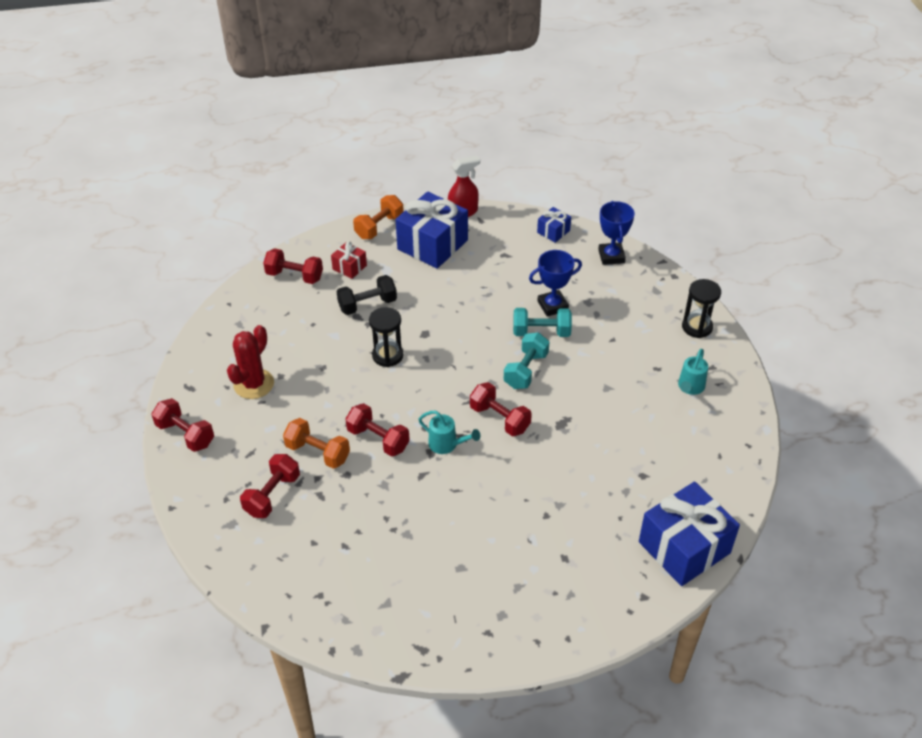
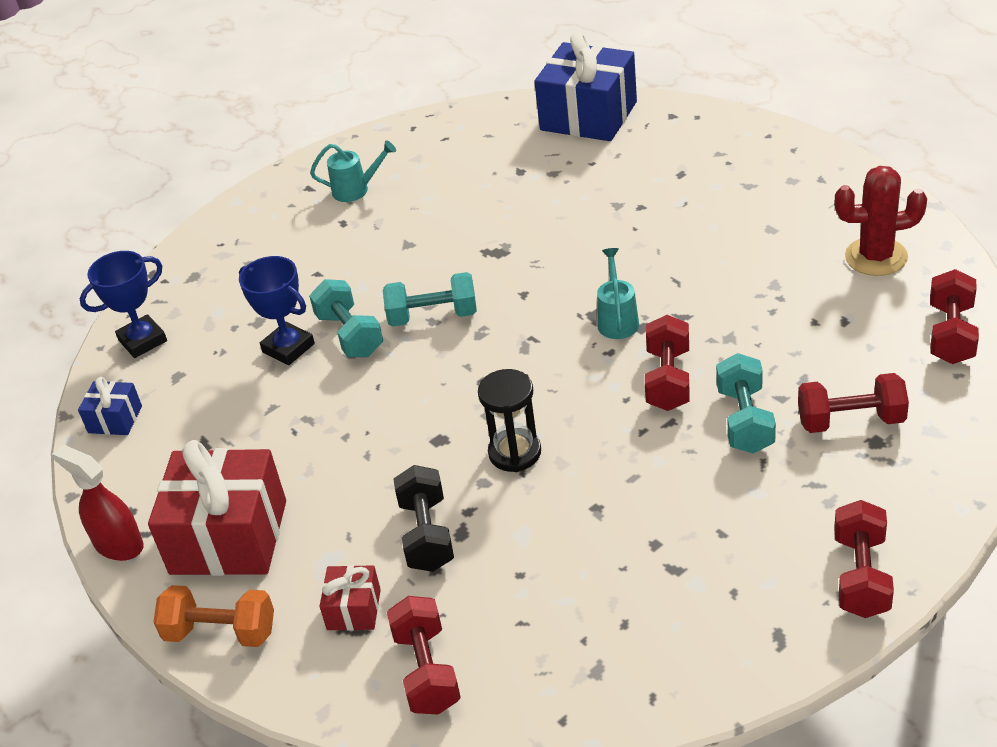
camera: 115 degrees left, 5 degrees down
(254, 384) = (699, 563): red cactus -> red cactus (876, 257)
(318, 452) = (745, 420): orange dumbbell -> turquoise dumbbell
(367, 305) = (427, 534): black dumbbell -> black dumbbell turned 45 degrees clockwise
(432, 245) = (228, 537): blue gift -> red gift
(499, 419) = (535, 299): red dumbbell -> red dumbbell (951, 334)
(697, 327) = (244, 221): black hourglass -> none

